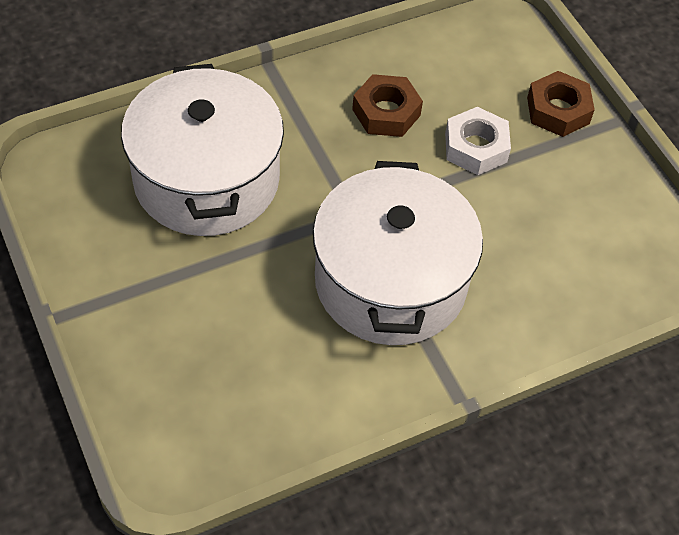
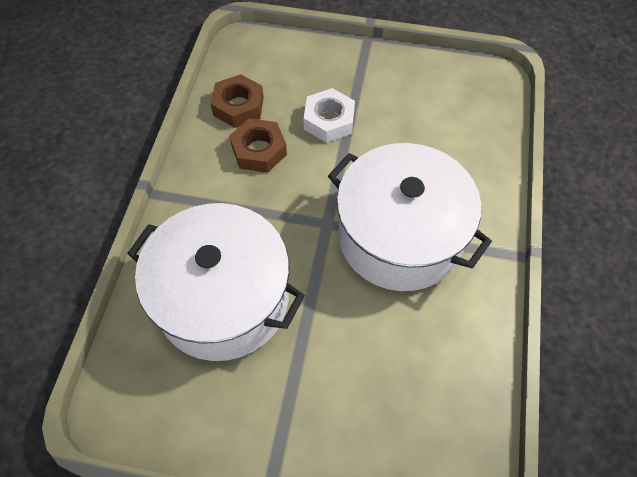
camera: 50 degrees left, 5 degrees up
(558, 110) = (335, 61): brown nut -> brown nut (238, 106)

